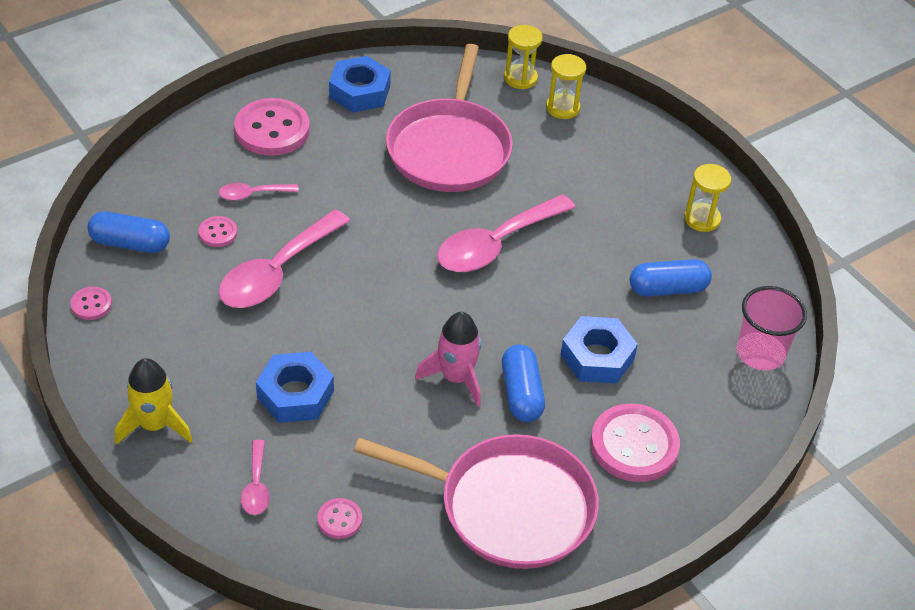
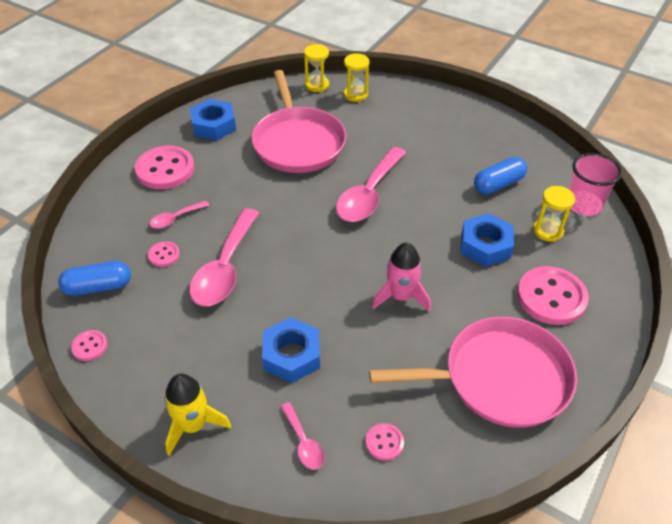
camera: 20 degrees left, 0 degrees up
(521, 393) = (453, 290): blue capsule -> none
(702, 219) = (488, 134): yellow hourglass -> yellow hourglass (548, 231)

